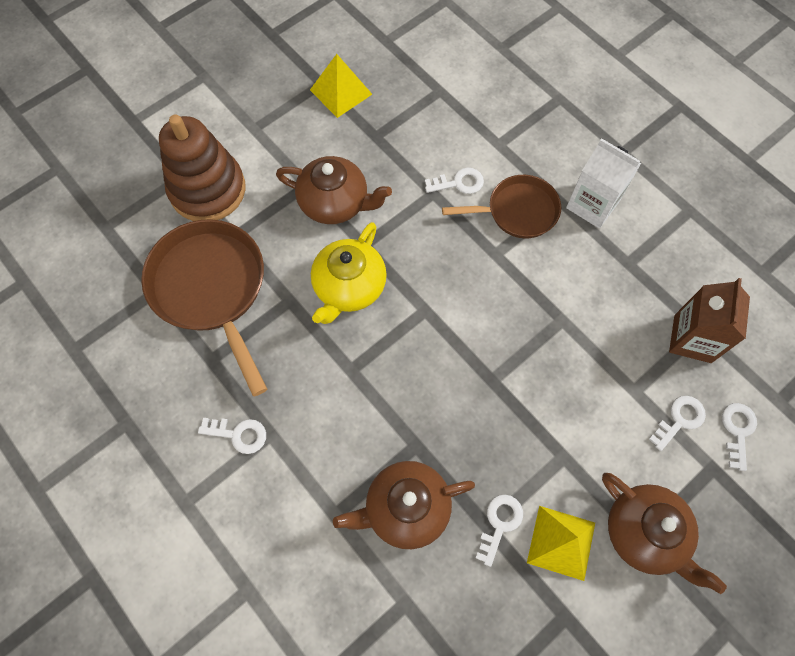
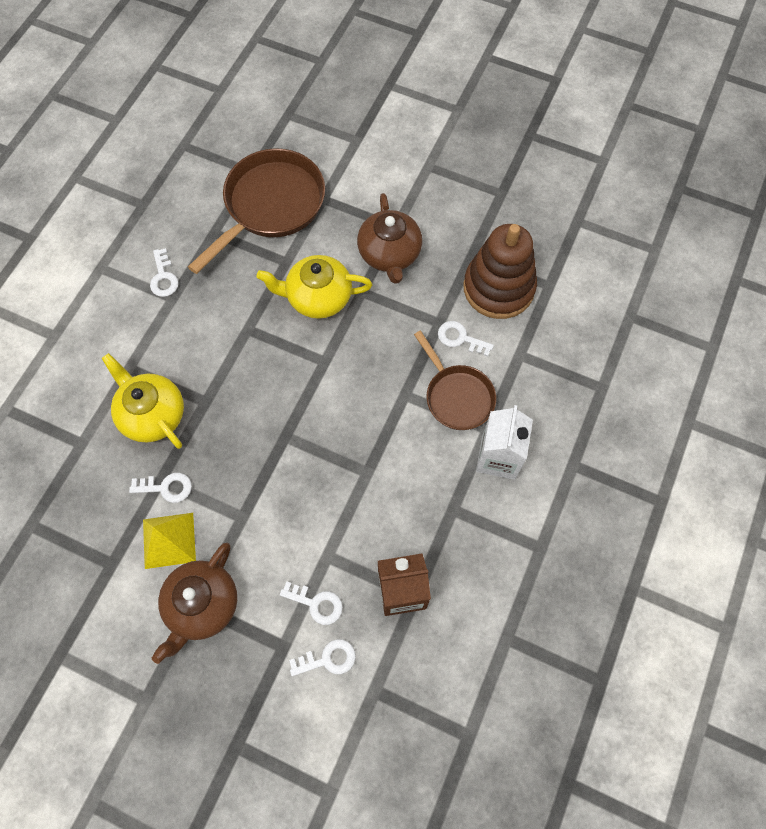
camera: 65 degrees right, 0 degrees up
(208, 190) = (354, 162): brown stacking toy -> brown stacking toy (498, 288)
(341, 92) = (501, 211): yellow pyramid -> none
(405, 508) = (152, 414): brown teapot -> yellow teapot
(459, 183) = (460, 338): white key -> white key turned 150 degrees clockwise

